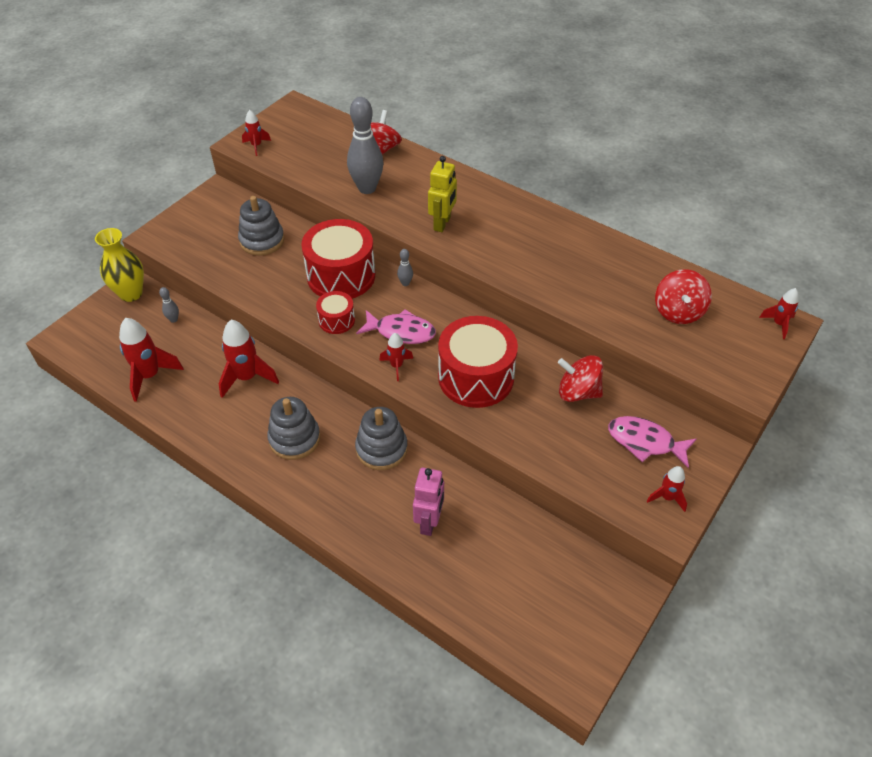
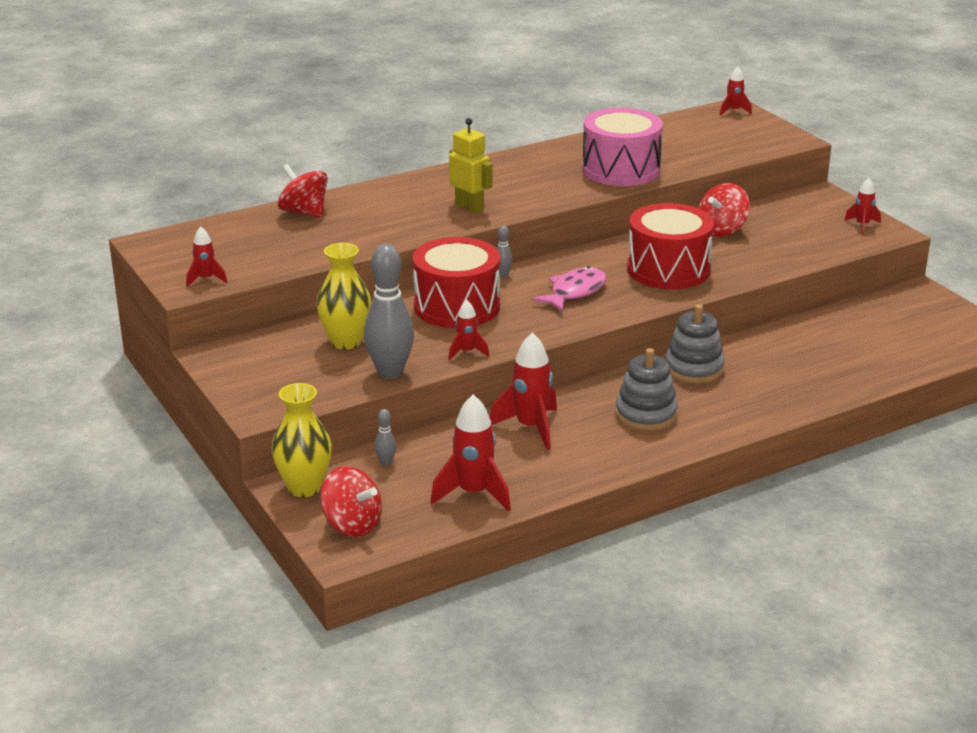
camera: 65 degrees left, 20 degrees down
(262, 240) = (346, 342): grey stacking toy -> yellow vase
(336, 320) = (527, 322): red drum -> none
(367, 188) = (367, 232): grey bowling pin -> grey bowling pin (390, 372)
(396, 366) = (622, 304): red rocket -> red rocket (467, 352)
(429, 522) = (801, 363): pink robot -> none
(578, 286) = (621, 170): none -> pink drum
(645, 442) = (798, 218): pink fish -> none
(678, 311) = (688, 141): red spinning top -> red spinning top (352, 524)

